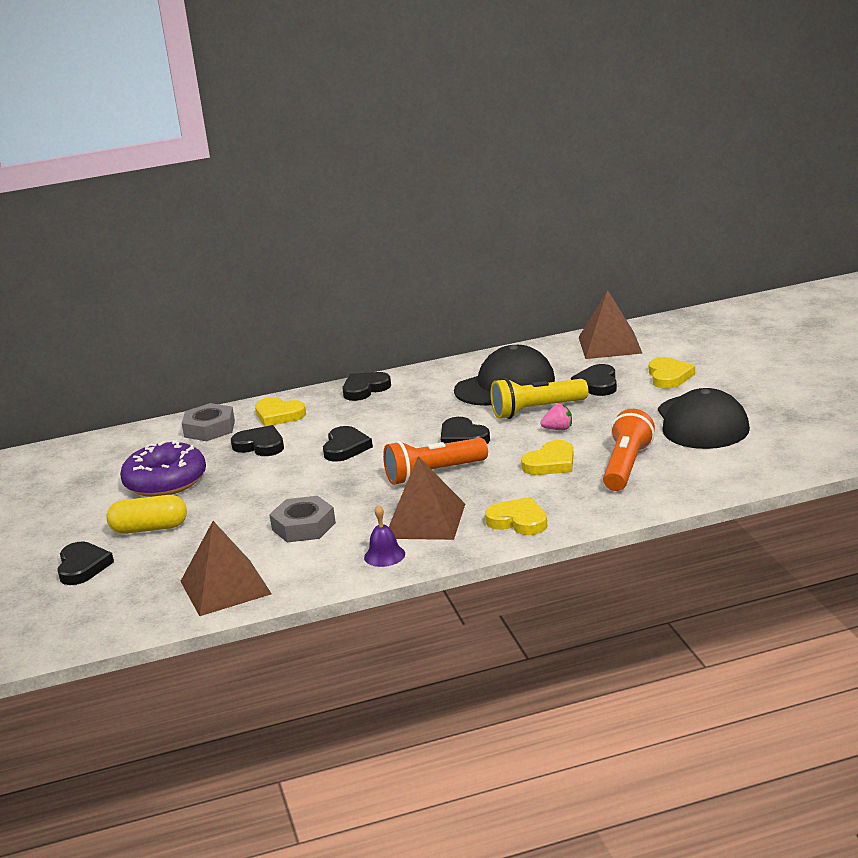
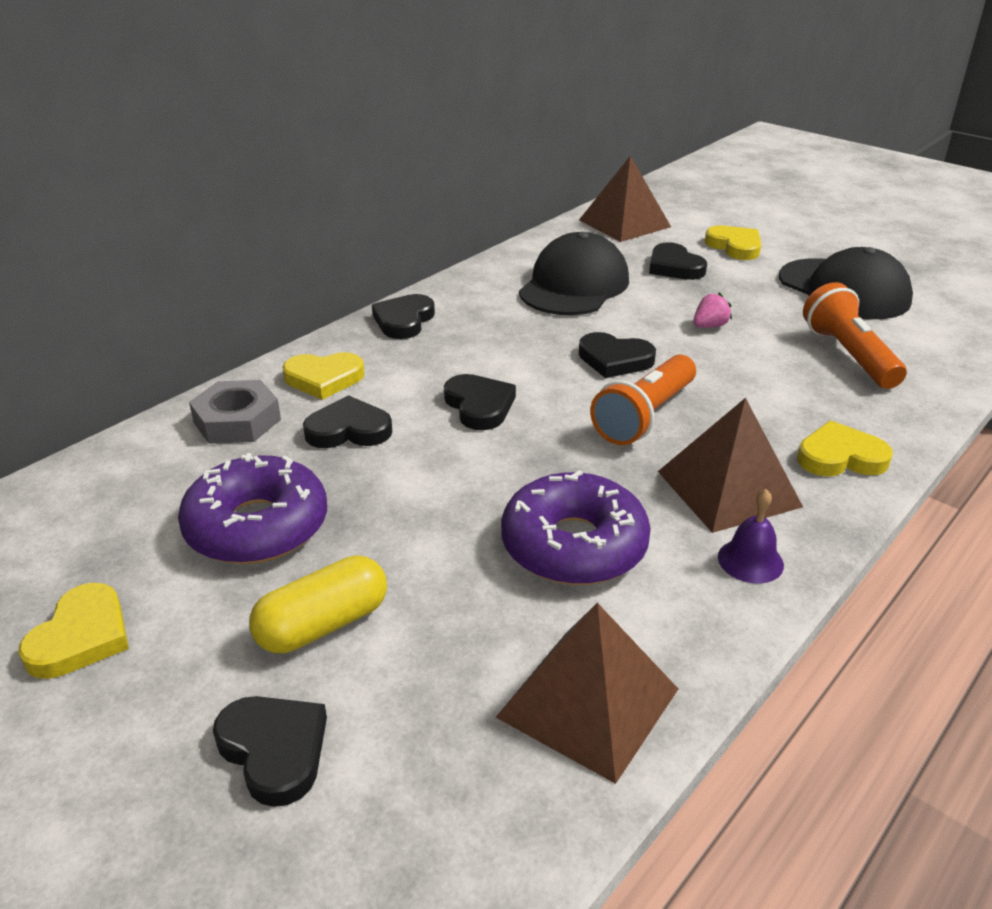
camera: 35 degrees left, 10 degrees up
(303, 526) = (574, 545): grey nut -> purple donut
(536, 410) = (652, 308): yellow flashlight -> none
(550, 463) = (763, 370): yellow heart -> yellow heart (81, 637)

